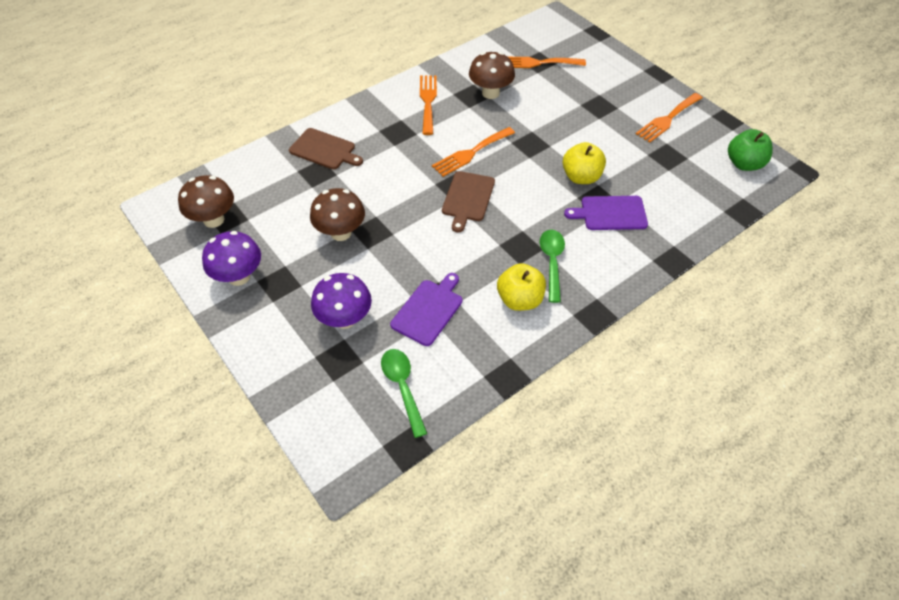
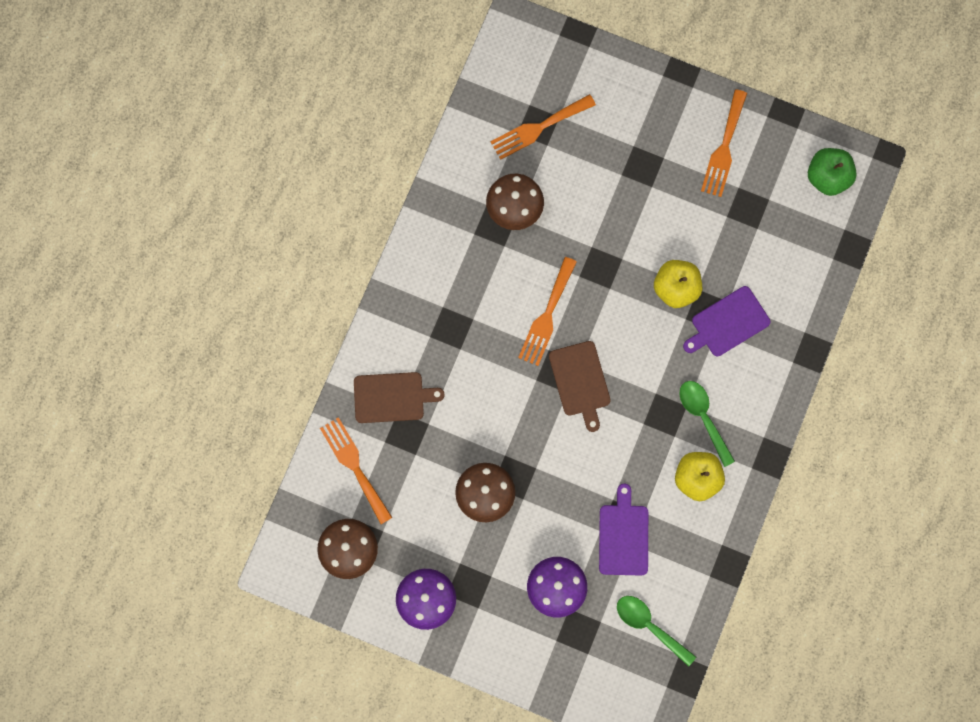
camera: 30 degrees left, 25 degrees up
(428, 101) = (454, 262): orange fork -> orange fork (354, 466)

